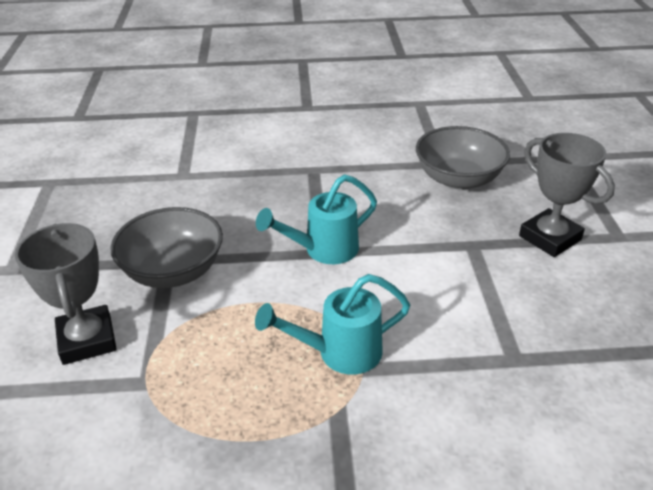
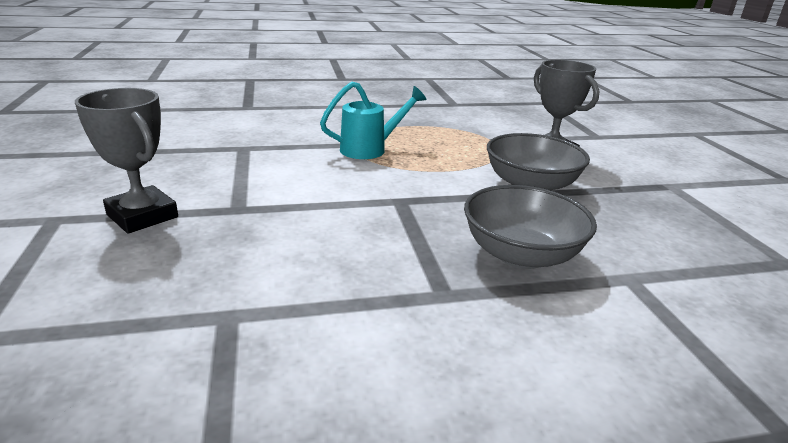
camera: 170 degrees right, 10 degrees down
(324, 250) = (398, 202): turquoise watering can -> none
(458, 179) = (214, 286): grey bowl -> grey bowl (521, 254)

